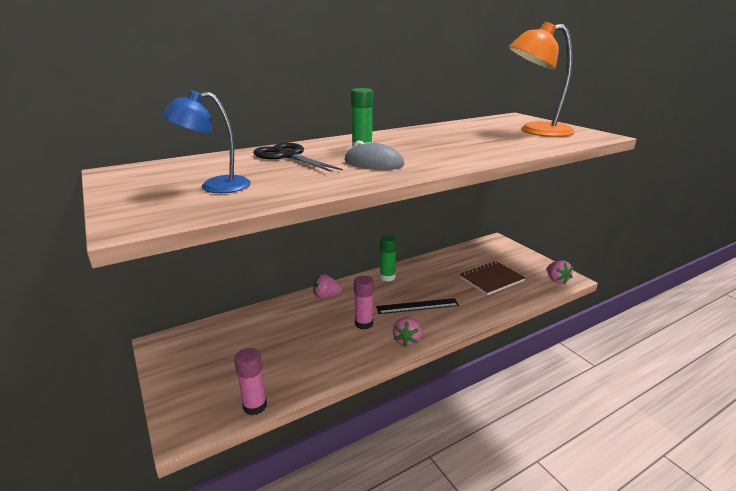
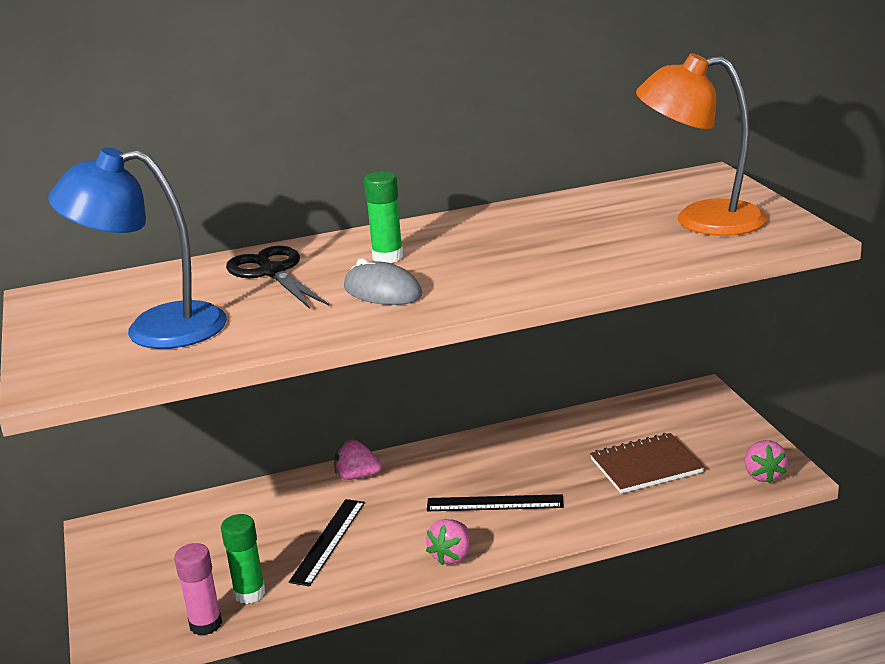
camera: 15 degrees right, 0 degrees up
(215, 186) = (155, 329): blue lamp -> blue lamp, size x1.58
(323, 338) = (328, 541): none -> black ruler
(364, 323) = (397, 524): pink glue stick -> none
(387, 277) = (469, 450): green glue stick -> green glue stick (249, 593)

